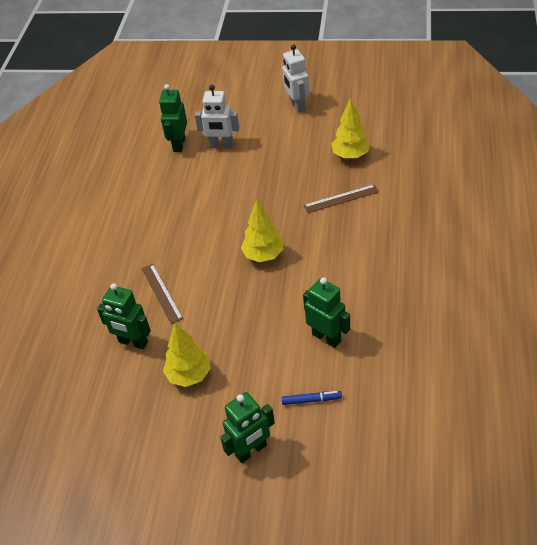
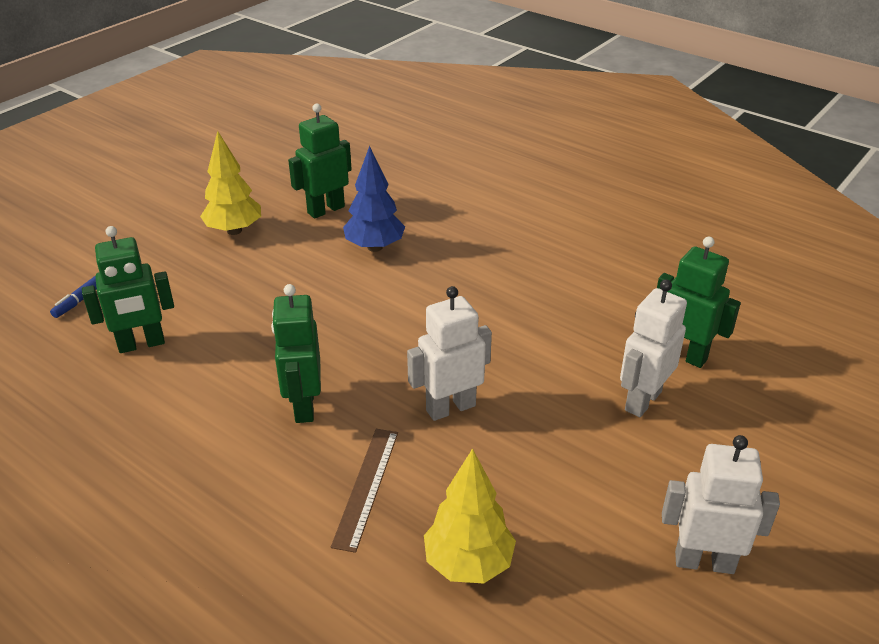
camera: 115 degrees right, 10 degrees down
(161, 293) = (375, 247): brown ruler -> blue tree
(251, 450) = (95, 238): green robot -> green robot (304, 406)
(263, 255) = (340, 348): yellow tree -> none
(274, 197) = (450, 408): none -> white robot

